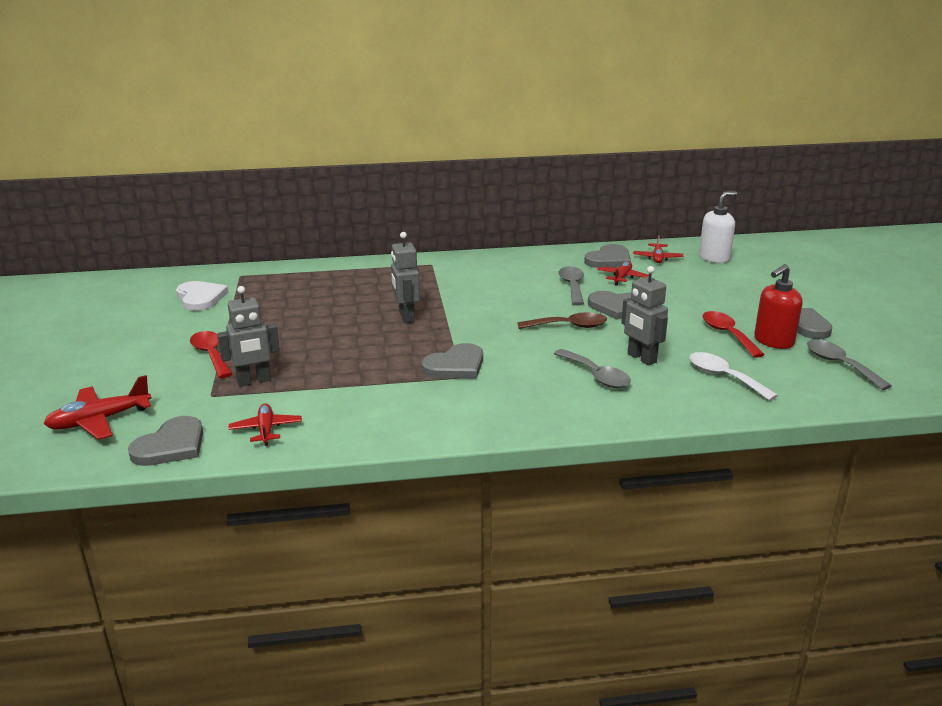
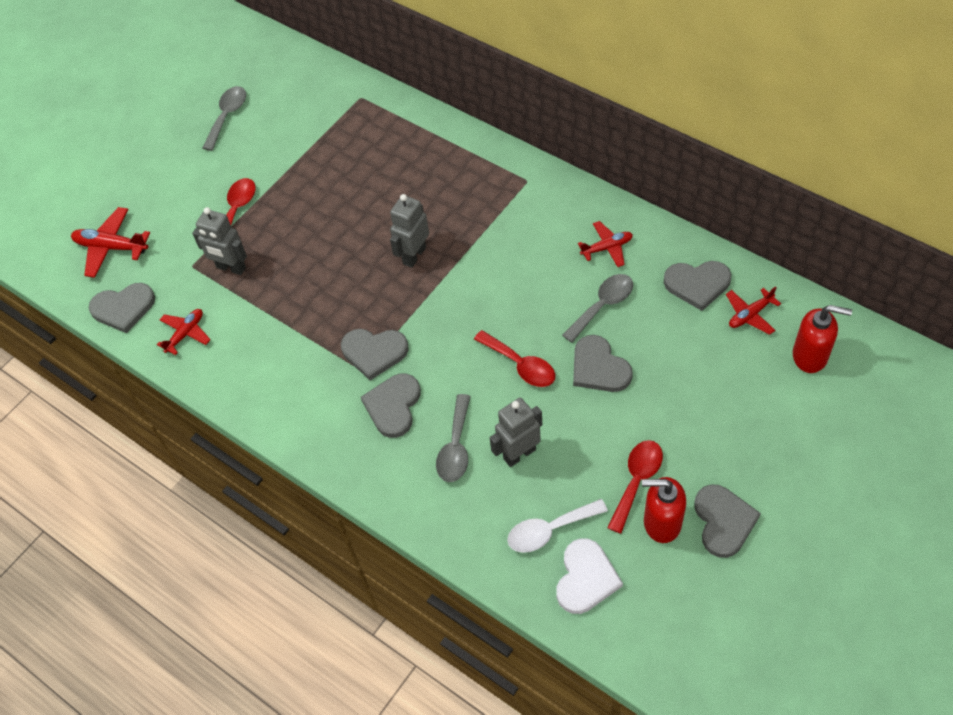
camera: 50 degrees right, 30 degrees up
(200, 298) = (302, 117): white heart -> white heart (586, 578)
(517, 380) = (393, 406): none -> grey heart
(569, 326) = (520, 365): brown spoon -> red spoon
(622, 278) = (667, 324): red plane -> red plane (607, 248)
(641, 358) = (519, 454): grey robot -> grey robot turned 45 degrees clockwise
(714, 258) = (810, 356): white soap dispenser -> red soap dispenser
(724, 377) = (549, 530): white spoon -> white spoon turned 120 degrees counterclockwise
(839, 365) = (670, 598): grey spoon -> grey spoon (227, 116)

